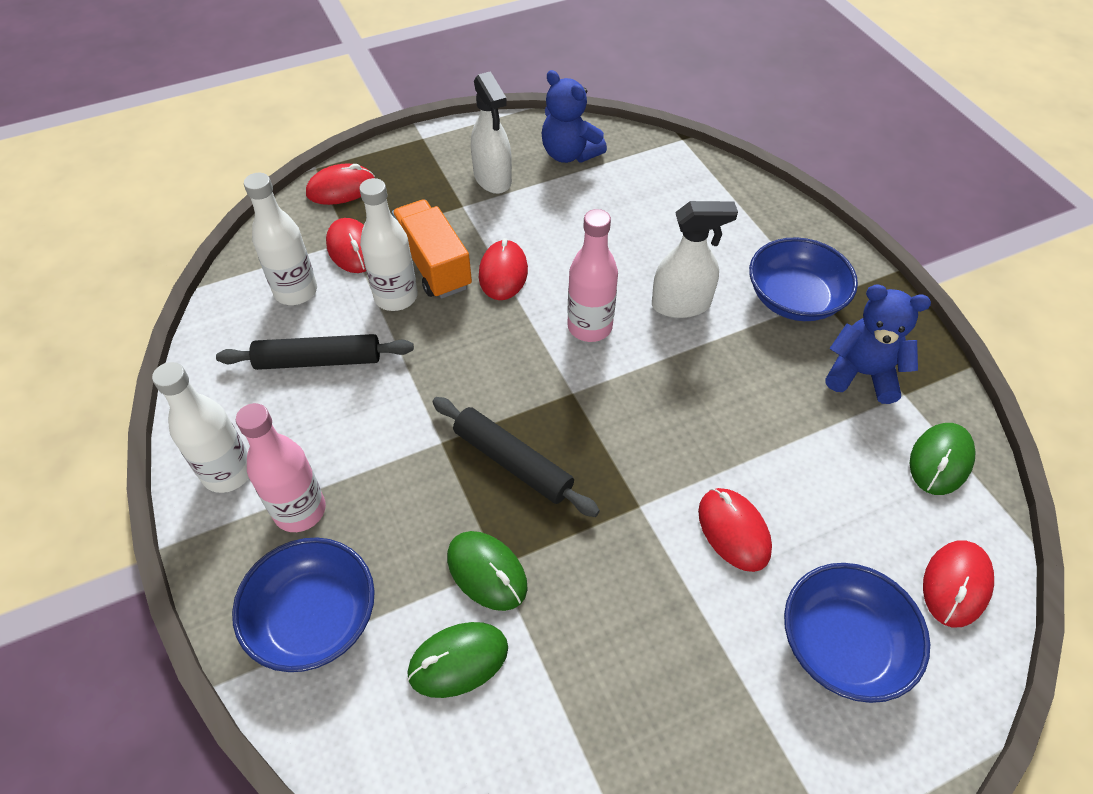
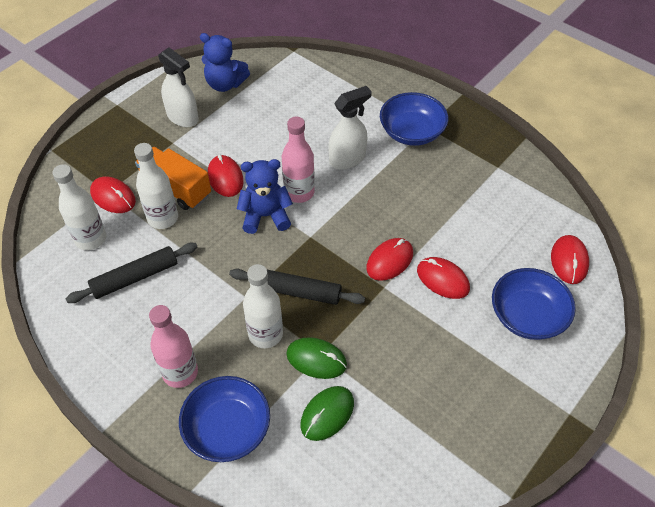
camera: 25 degrees left, 0 degrees up
(228, 472) = (118, 369): white bottle -> white bottle (265, 334)
(341, 188) = (79, 158): red mouse -> red mouse (389, 261)
(862, 374) = (470, 163): blue teddy bear -> blue teddy bear (266, 216)
(940, 461) = (533, 197): green mouse -> none

